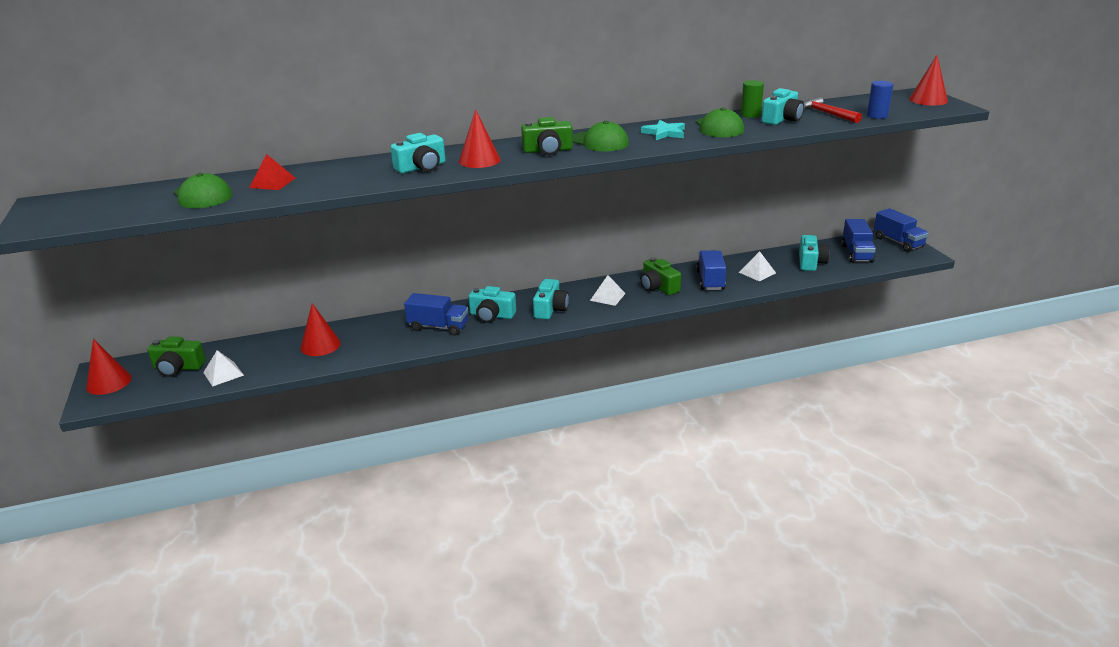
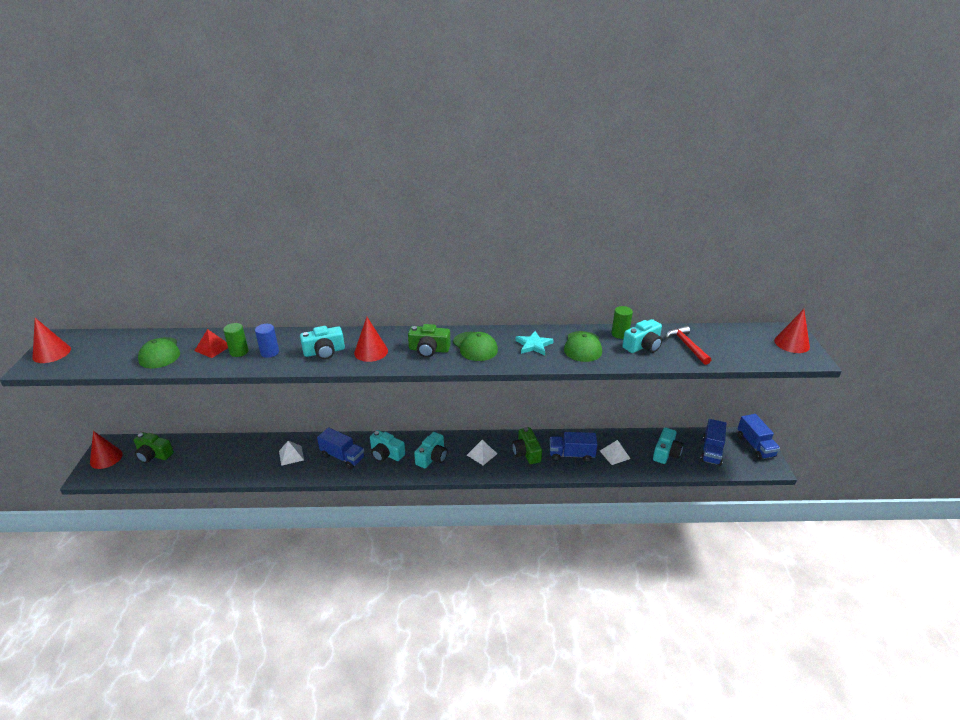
camera: 15 degrees right, 5 degrees up
(223, 374) = (179, 468): white pyramid -> white pyramid (291, 455)
(311, 181) = (239, 352): none -> green cylinder
(320, 345) = (254, 455): red cone -> red cone (51, 353)
(710, 280) = (571, 455): blue truck -> blue truck turned 105 degrees counterclockwise
(877, 116) = (730, 357): blue cylinder -> blue cylinder (270, 352)

